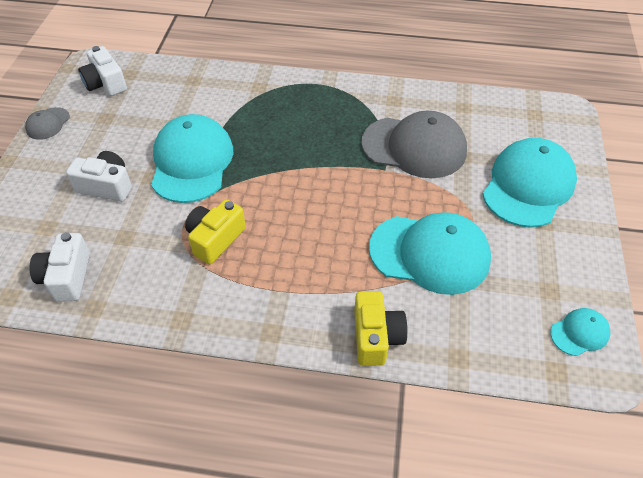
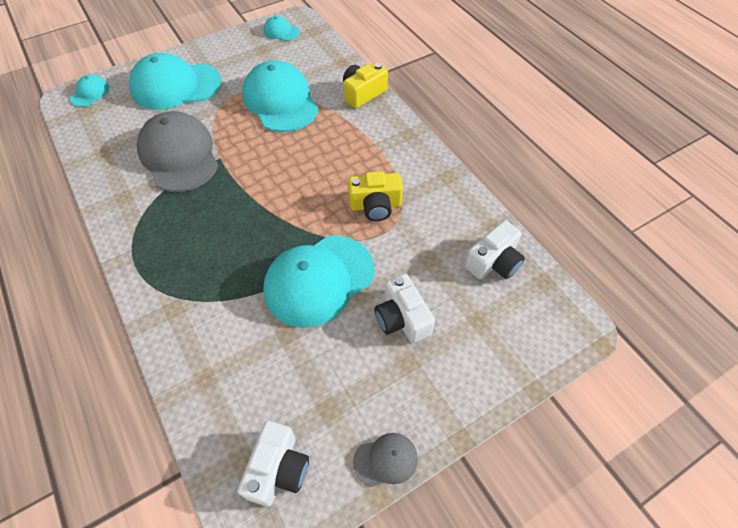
camera: 130 degrees left, 5 degrees up
(563, 126) = (90, 93): none -> turquoise cap

